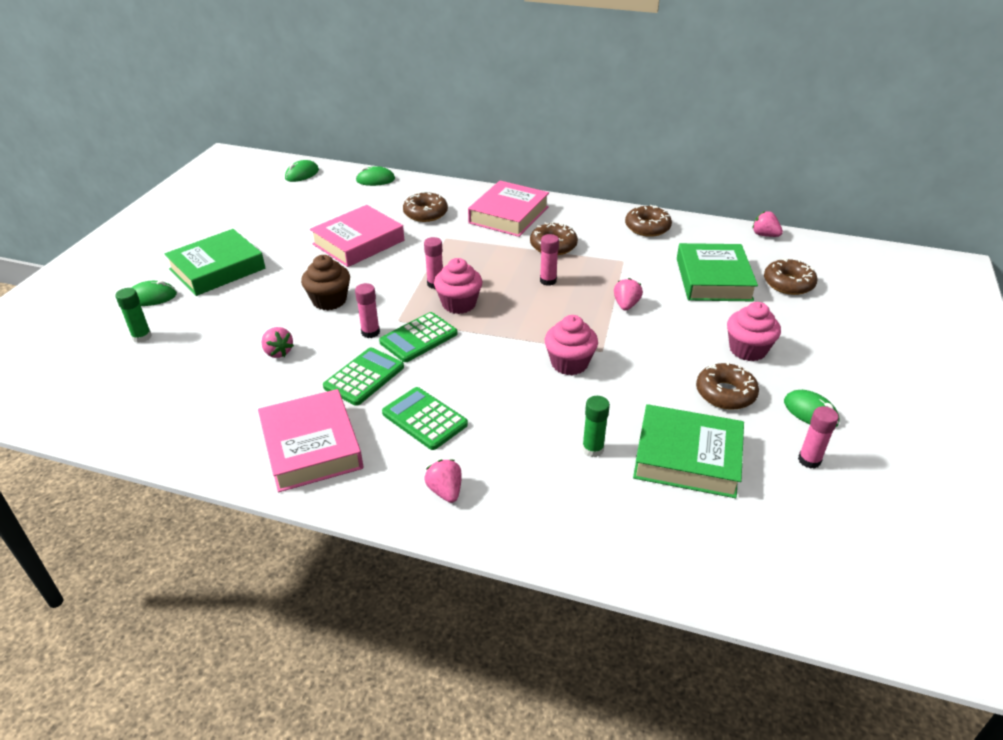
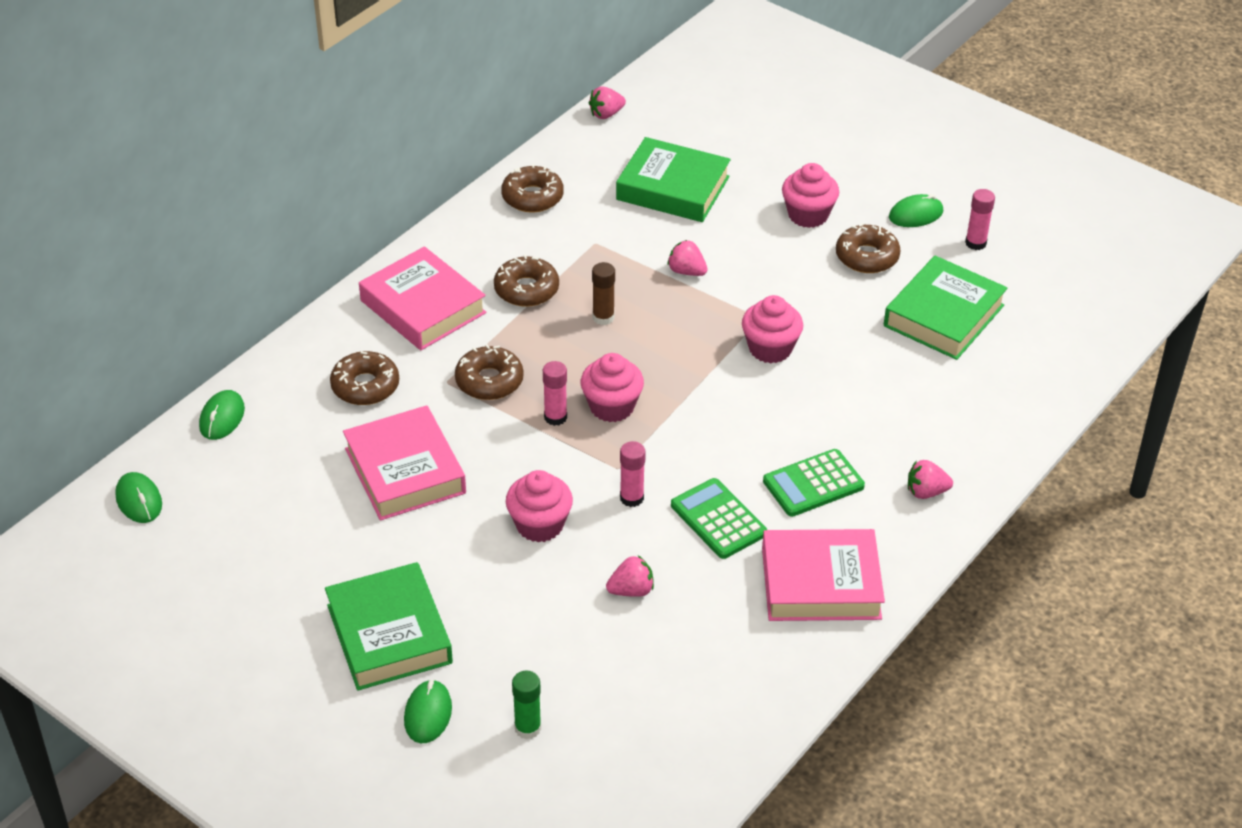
camera: 70 degrees left, 5 degrees up
(329, 300) = (539, 525): brown cupcake -> pink cupcake
(418, 338) = (664, 457): green calculator -> none
(548, 281) = (603, 317): pink glue stick -> brown glue stick
(592, 449) = (908, 373): green glue stick -> none
(788, 283) = (710, 139): brown donut -> brown donut (489, 381)

